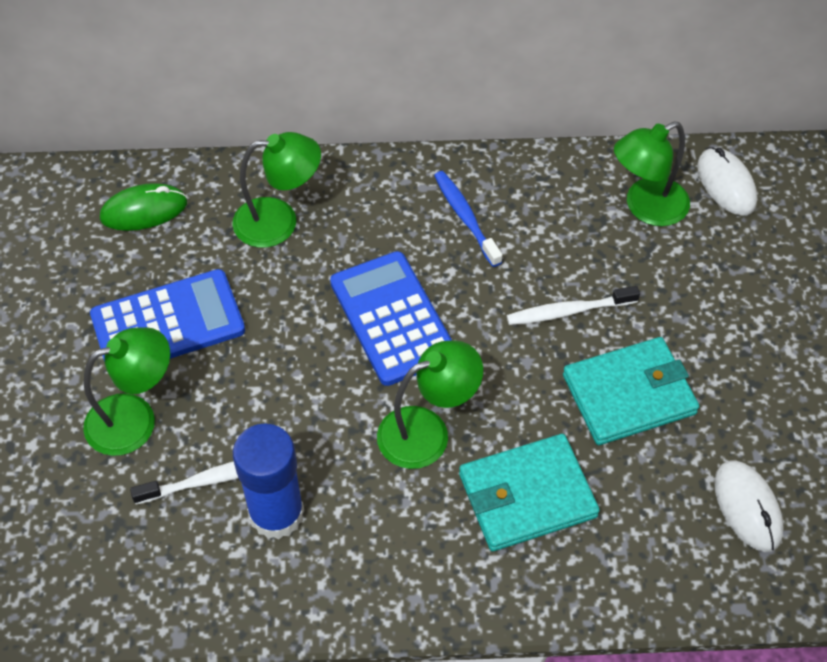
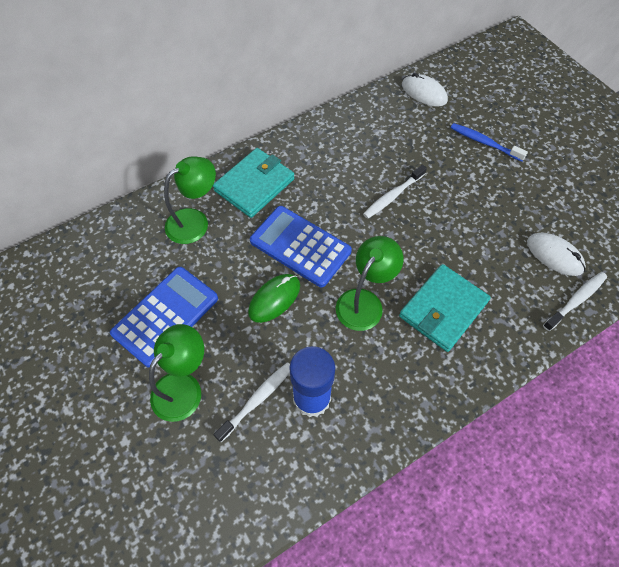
camera: 30 degrees left, 5 degrees up
(144, 210) = (104, 253): green mouse -> green mouse (274, 299)
(466, 218) = (302, 170): blue toothbrush -> blue toothbrush (485, 143)
(628, 394) = (455, 225): turquoise wallet -> turquoise wallet (254, 185)
(646, 207) = (393, 122): green lamp -> none
(729, 583) = (575, 300): none -> white toothbrush

